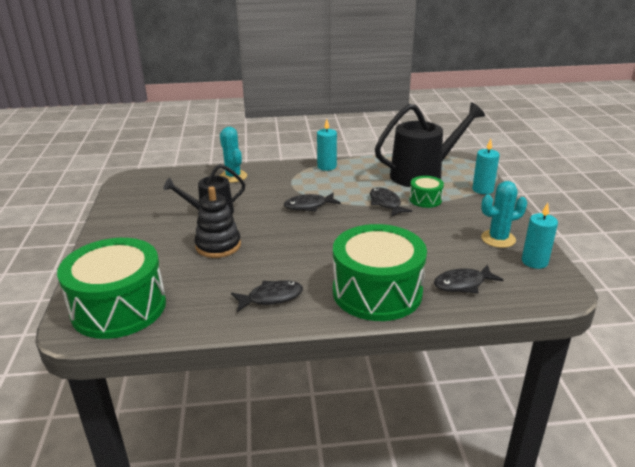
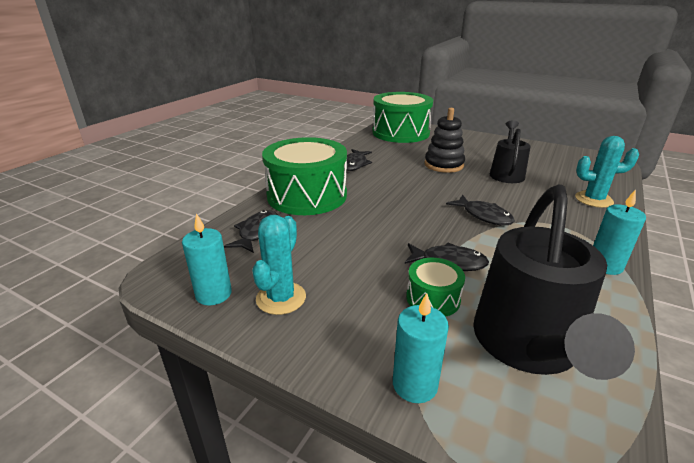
camera: 125 degrees right, 0 degrees up
(309, 206) = (484, 216): black fish -> black fish turned 120 degrees clockwise

